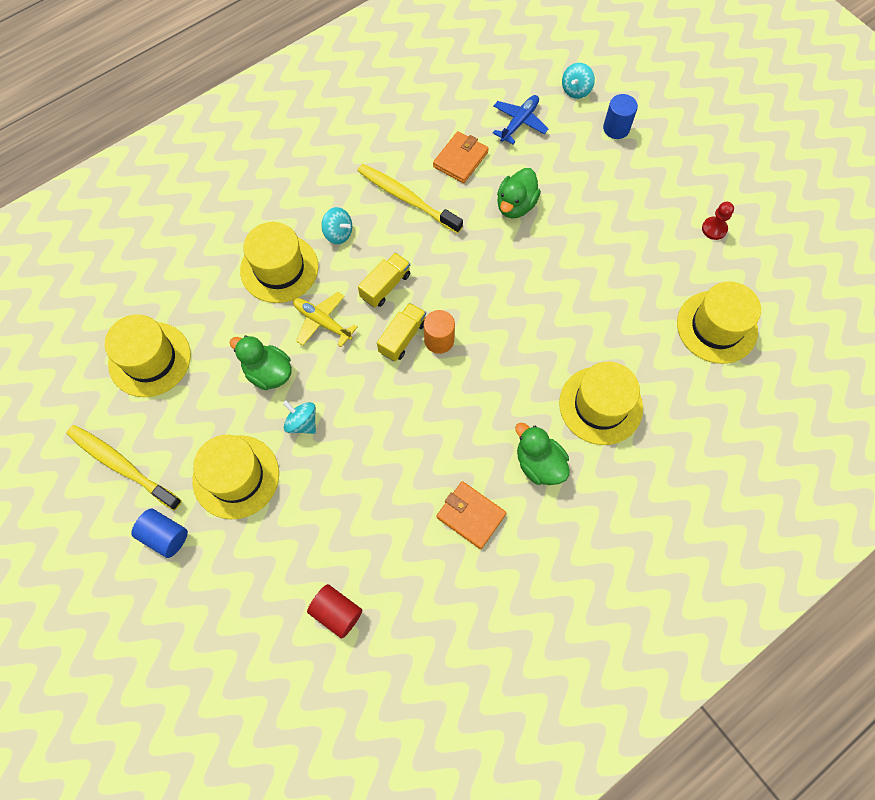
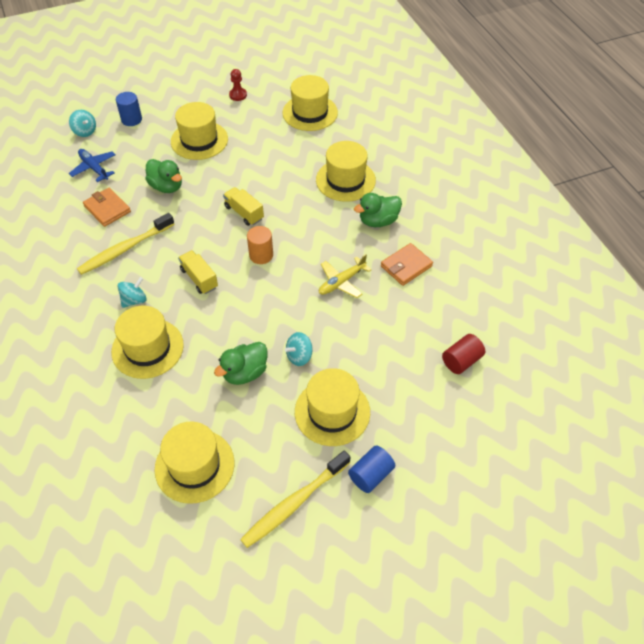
camera: 75 degrees left, 15 degrees down
(322, 322) = (213, 326): yellow plane -> yellow plane (342, 282)
(402, 337) = (249, 277): yellow truck -> yellow truck (244, 213)
(608, 213) = (199, 140): none -> yellow hat

